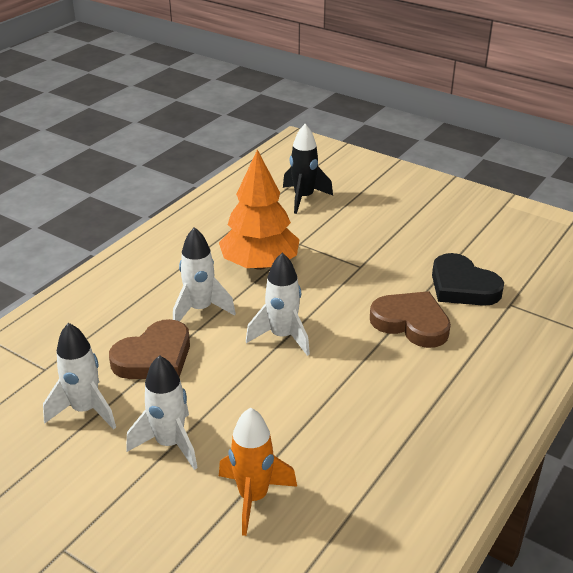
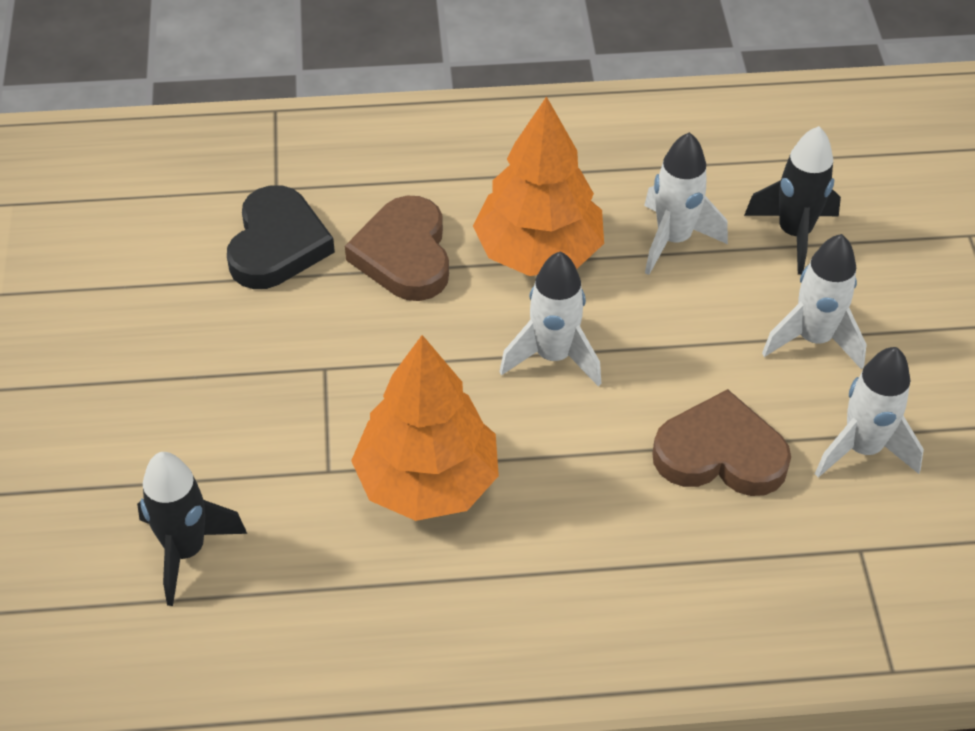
camera: 130 degrees left, 15 degrees up
(200, 309) = (590, 475): white rocket -> white rocket (673, 240)
(253, 497) = (794, 234): orange rocket -> black rocket
(362, 372) = (538, 252): none -> orange tree

